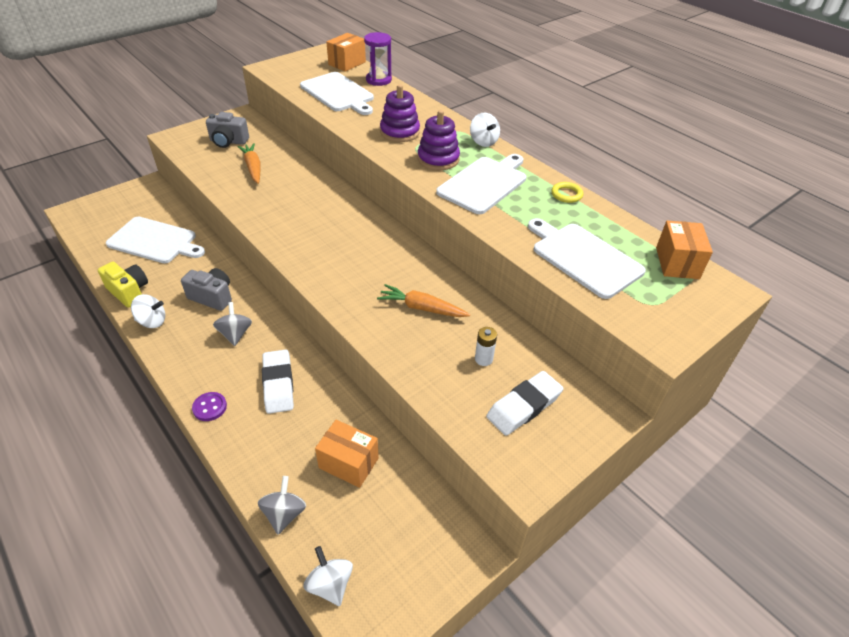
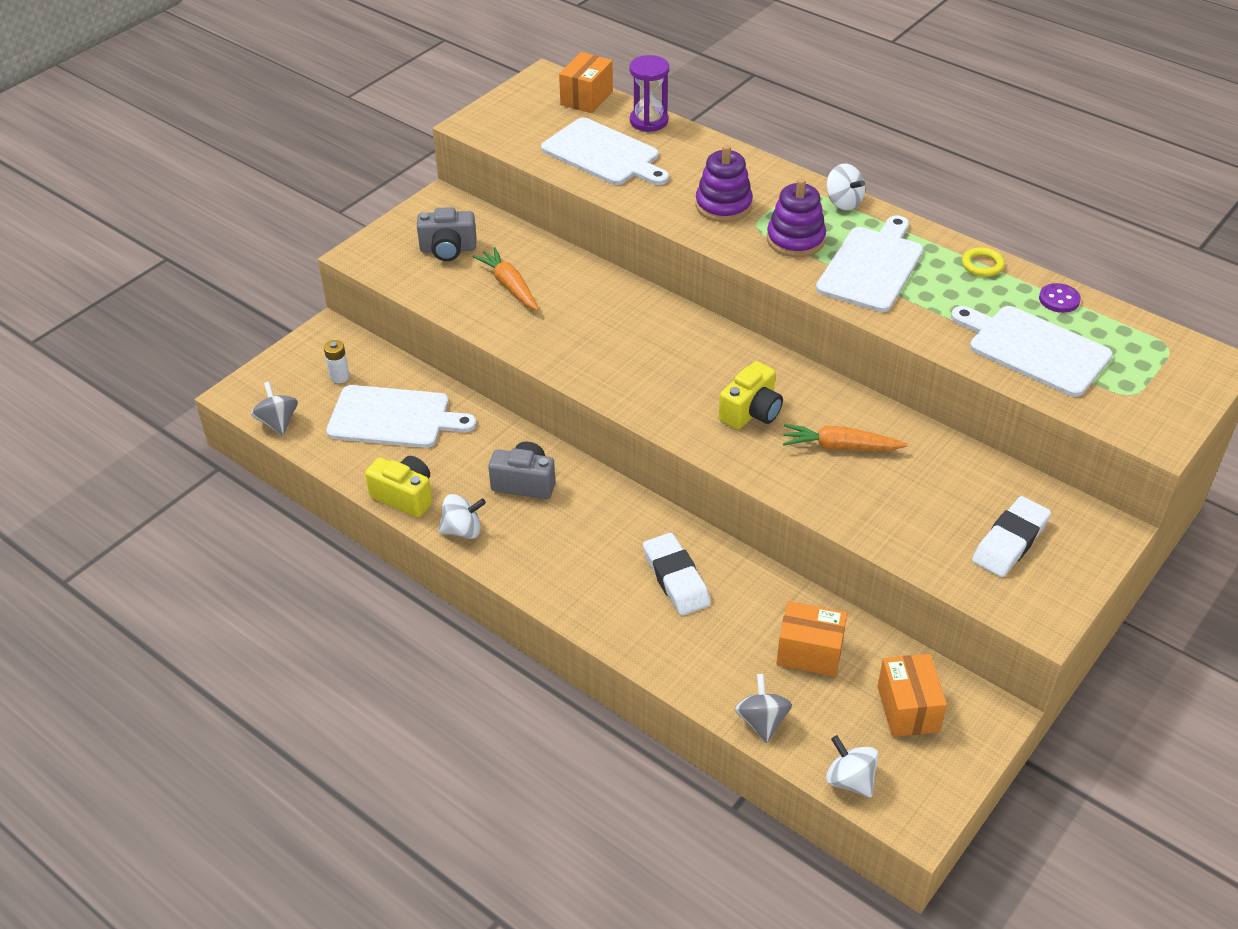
camera: 10 degrees left, 0 degrees up
(210, 407) = (604, 622): purple button -> purple button (1059, 299)
(235, 334) = (584, 526): grey spinning top -> grey spinning top (278, 422)
(369, 273) = (751, 412): none -> yellow camera
(483, 359) = (942, 496): white battery -> white battery (339, 377)
(677, 263) = (1145, 336): orange box -> orange box (908, 709)

